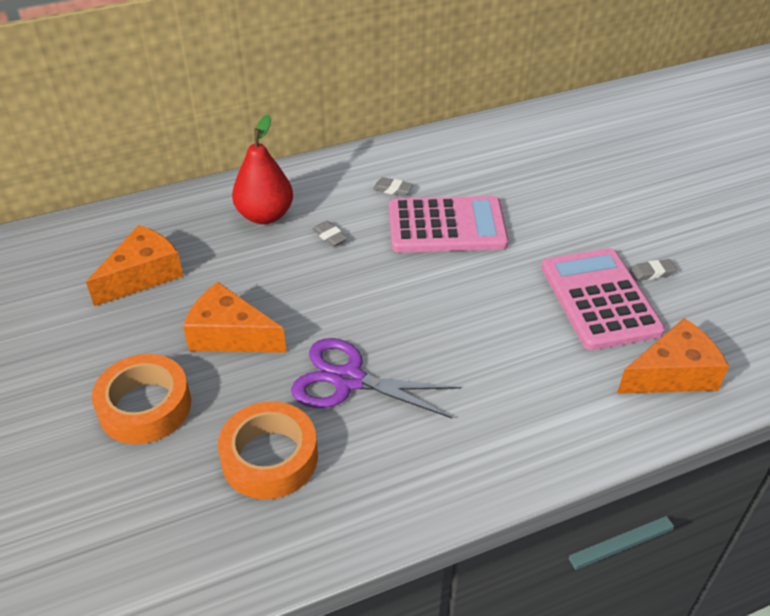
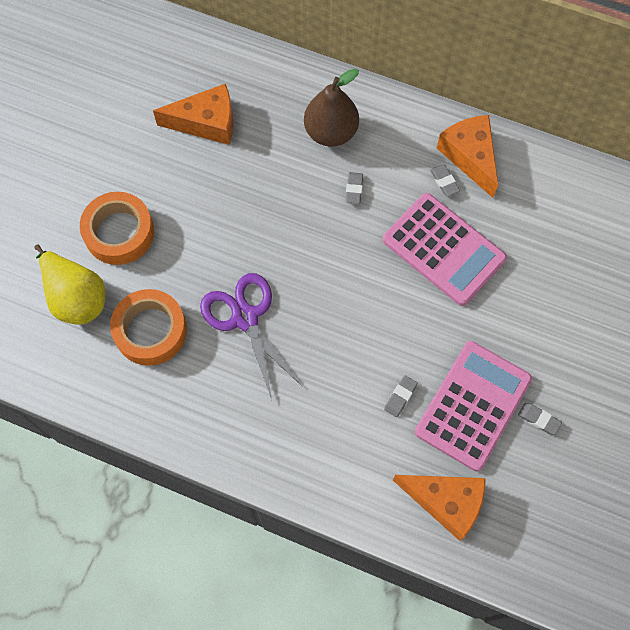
camera: 45 degrees right, 25 degrees up
(156, 491) = (76, 297): none -> yellow pear
(230, 335) = (212, 220): orange cheese -> orange cheese (470, 156)
(265, 215) = (331, 132): red pear -> brown pear
(544, 335) = (400, 397): none -> grey eraser

